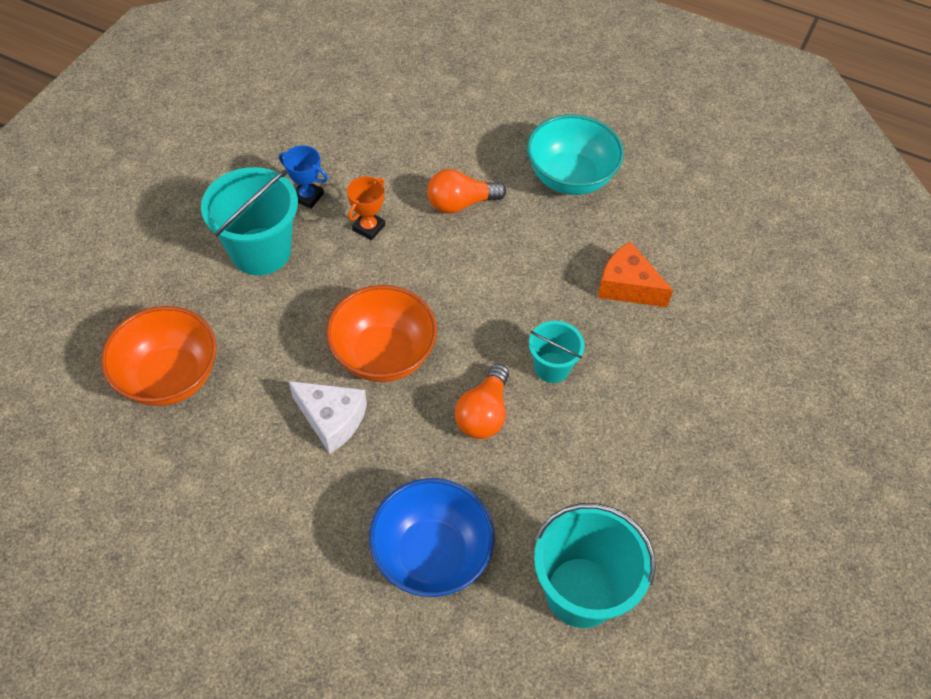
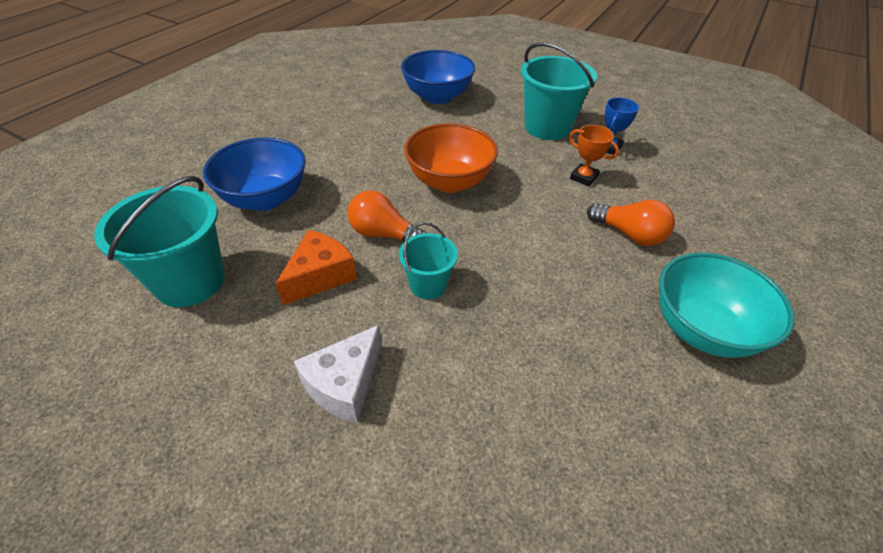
camera: 95 degrees right, 10 degrees down
(170, 377) = (437, 97): orange bowl -> blue bowl
(331, 420) = (393, 156): white cheese -> white cheese (345, 384)
(460, 203) = (629, 234): orange light bulb -> orange light bulb turned 135 degrees clockwise
(627, 286) = (539, 367): orange cheese -> orange cheese (320, 276)

